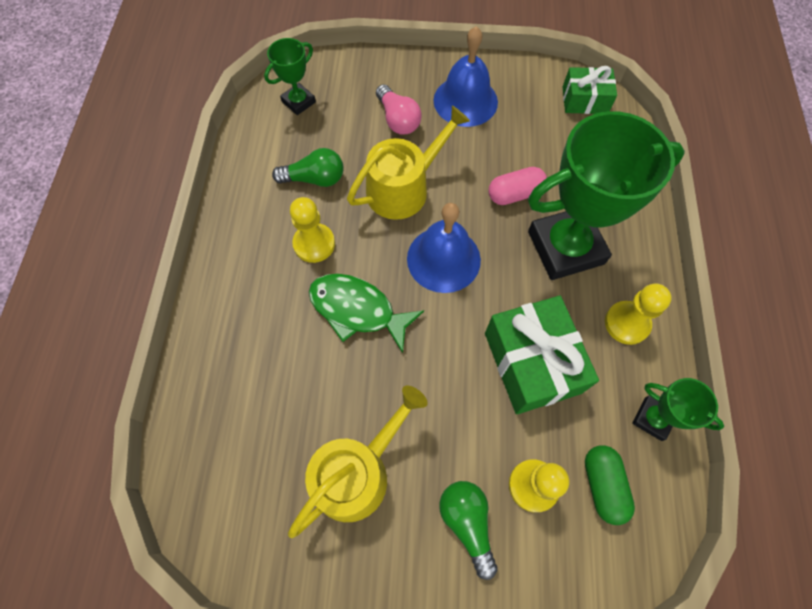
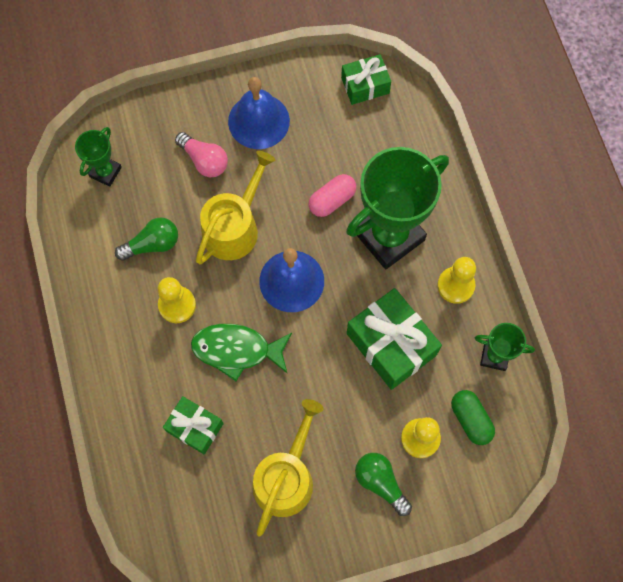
camera: 20 degrees left, 5 degrees up
(278, 377) = (195, 427): none -> green gift

